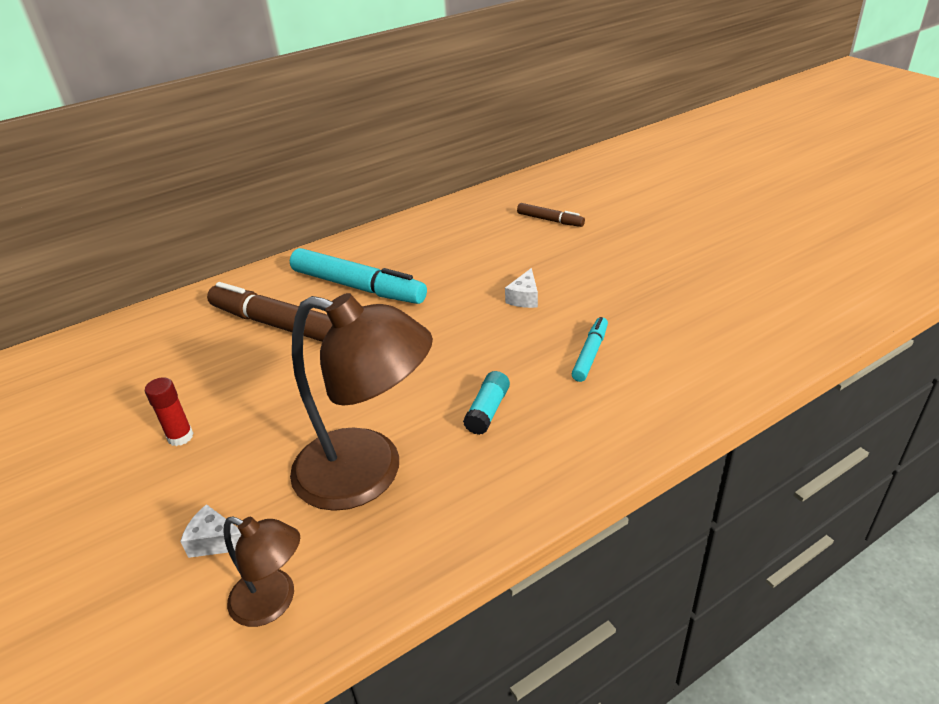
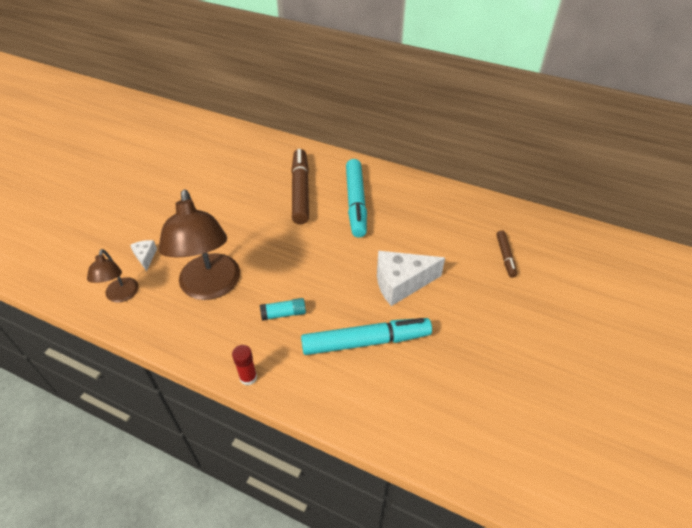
camera: 55 degrees right, 10 degrees up
(180, 437) = (200, 206): red glue stick -> red glue stick (248, 377)
(524, 298) = (401, 283): white cheese -> white cheese, size x2.06
(590, 354) = (366, 341): turquoise marker -> turquoise marker, size x1.96

